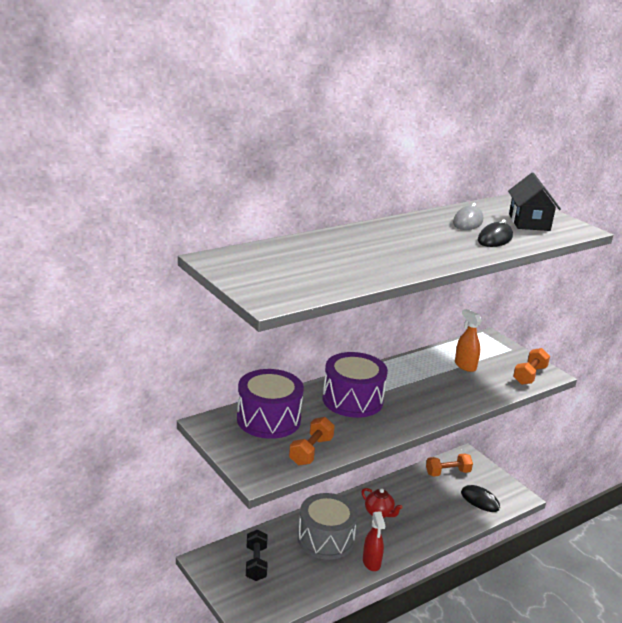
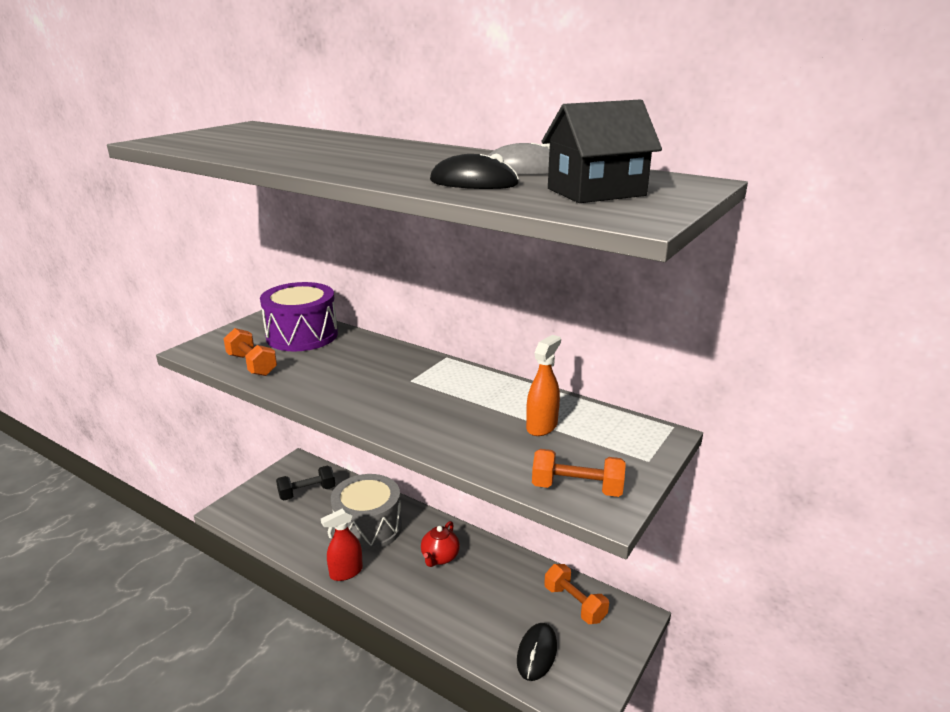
camera: 70 degrees right, 0 degrees up
(311, 451) = (252, 365): orange dumbbell -> orange dumbbell turned 45 degrees clockwise
(352, 400) = (375, 367): purple drum -> none

